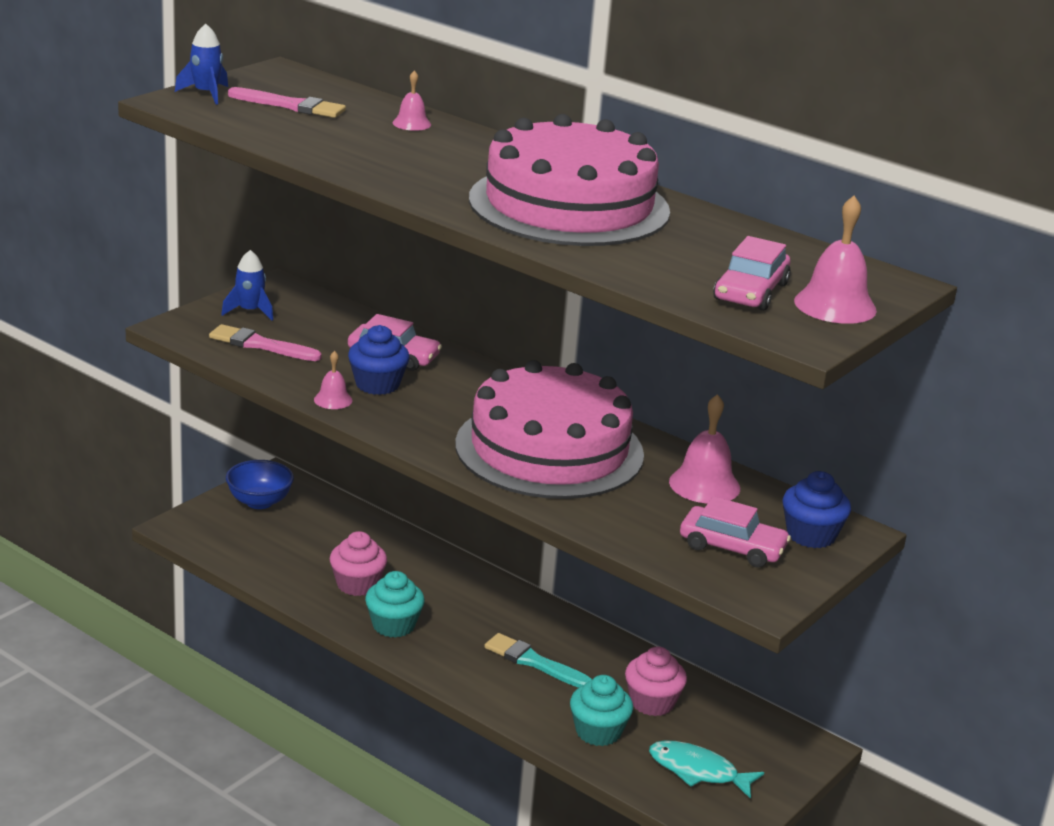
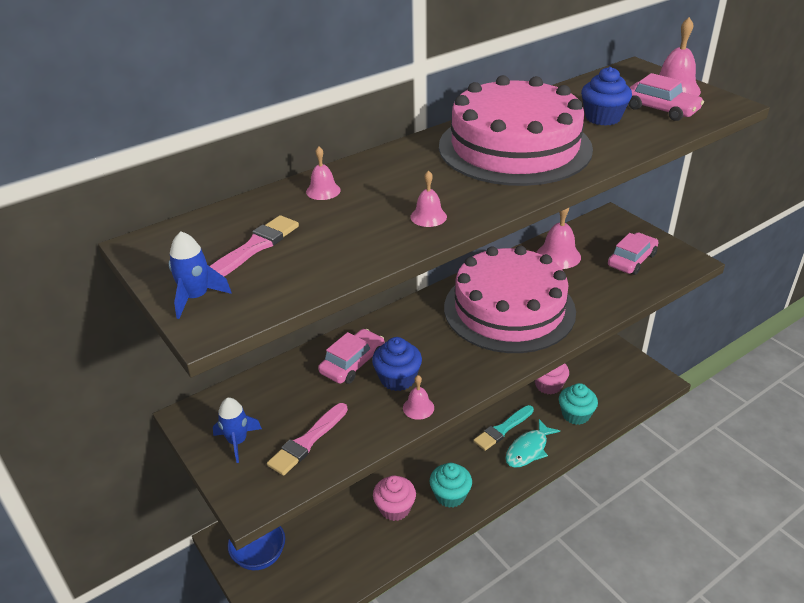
camera: 70 degrees left, 10 degrees up
(379, 168) = (428, 217): none -> pink bell
(698, 771) = (612, 381): turquoise fish -> turquoise fish (528, 449)
(811, 535) = (615, 231): blue cupcake -> blue cupcake (603, 118)

